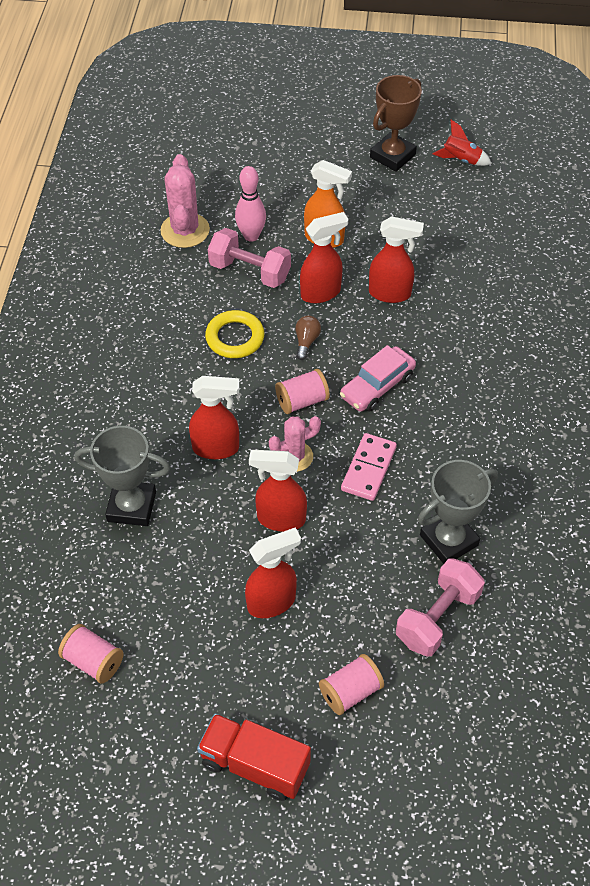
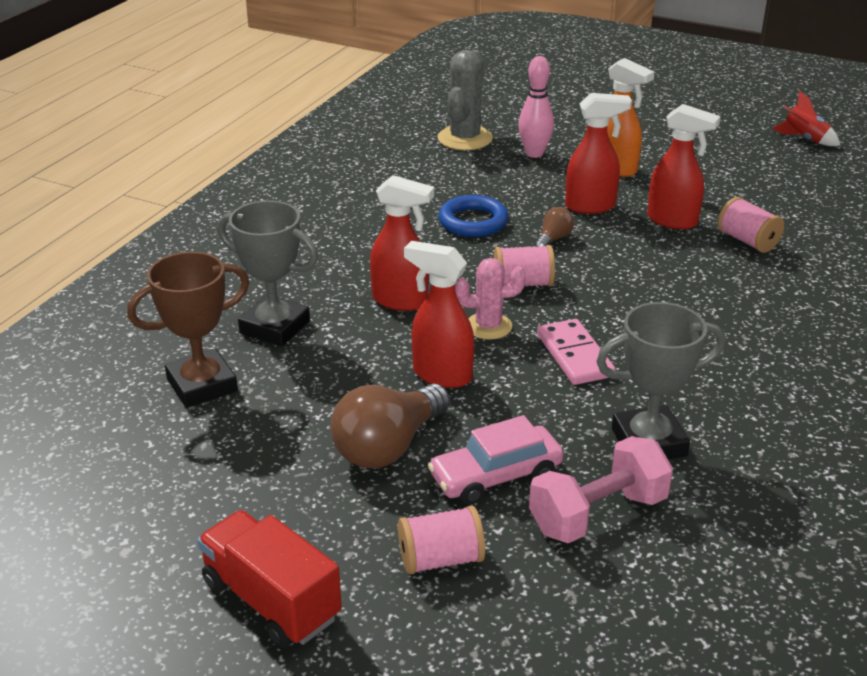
camera: 20 degrees right, 20 degrees down
(93, 661) = (142, 447): pink spool -> pink spool (747, 241)
(185, 230) = (465, 138): pink cactus -> grey cactus
(235, 337) = (473, 221): yellow ring -> blue ring
(250, 271) = (518, 178): pink dumbbell -> none
(272, 602) = (388, 446): red spray bottle -> brown light bulb
(369, 469) = (575, 355): pink domino -> pink domino turned 60 degrees counterclockwise
(377, 386) = (620, 289): pink car -> pink car (495, 476)
(392, 156) = (724, 124): brown trophy -> brown trophy (202, 385)

